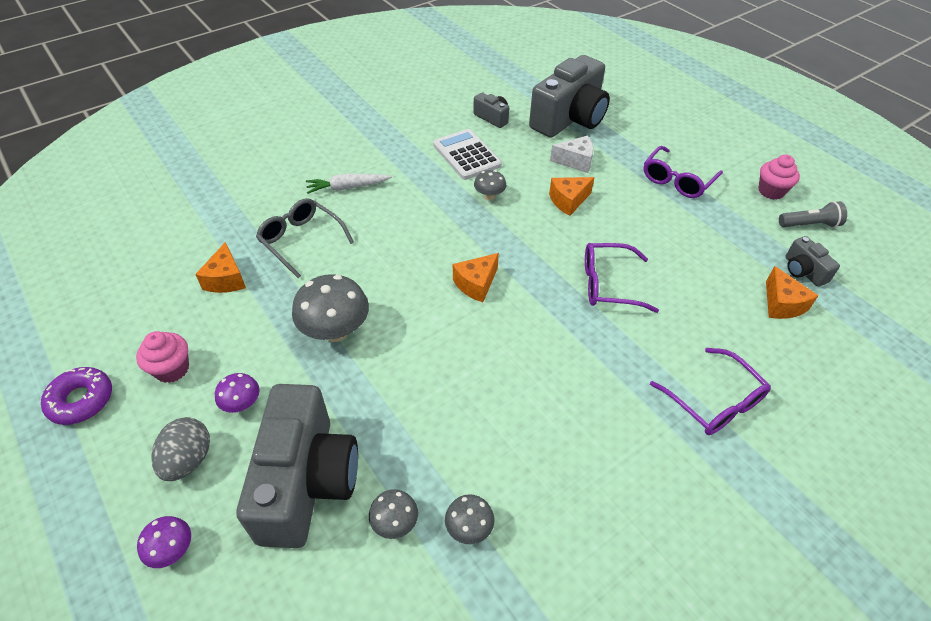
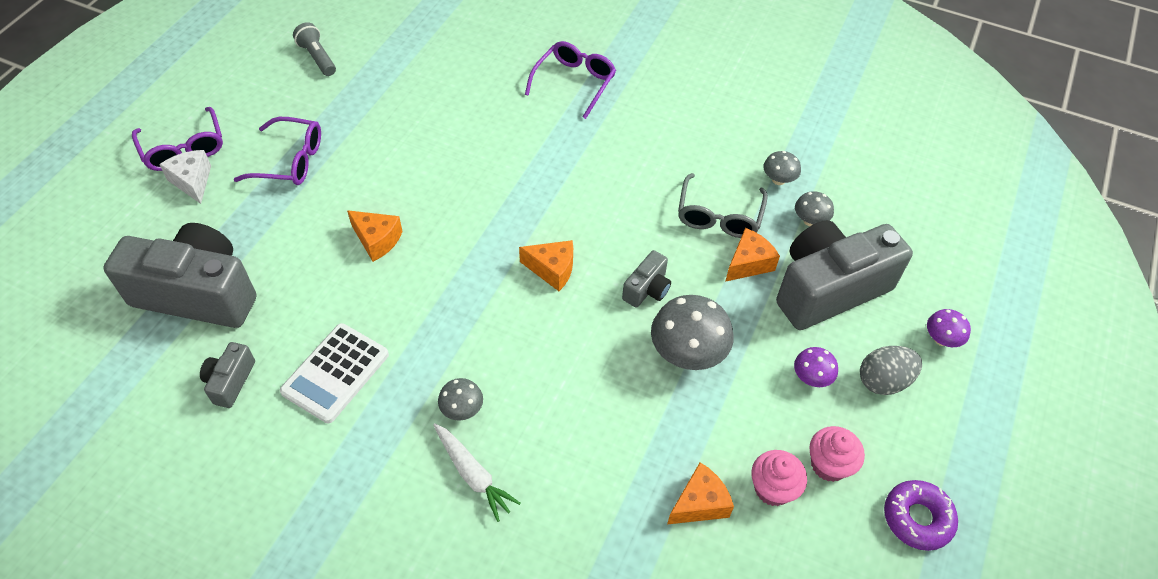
camera: 120 degrees left, 5 degrees up
(301, 240) = (594, 465): grey glasses -> grey glasses (719, 216)
(489, 196) = (408, 314): grey mushroom -> grey mushroom (462, 409)
(575, 161) = (295, 257): white cheese -> white cheese (192, 181)
(608, 284) = (488, 173): purple glasses -> purple glasses (184, 148)
(771, 191) = (274, 89): pink cupcake -> pink cupcake (772, 488)
(781, 304) = (441, 62): orange cheese -> orange cheese (748, 263)
(803, 271) = (389, 54): grey camera -> grey camera (647, 289)

